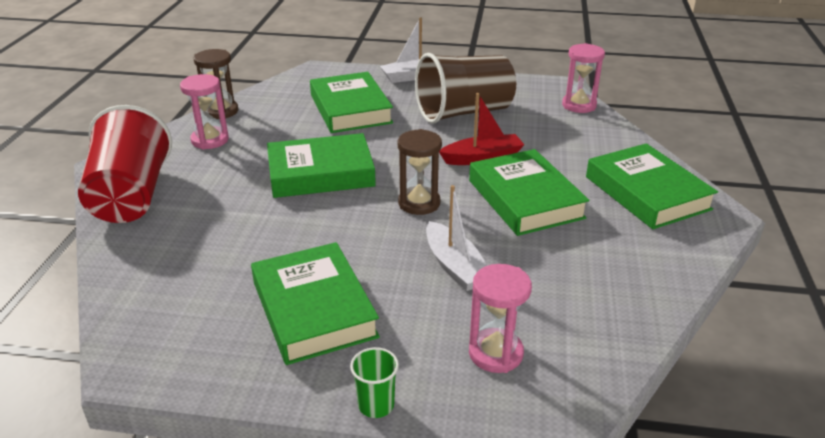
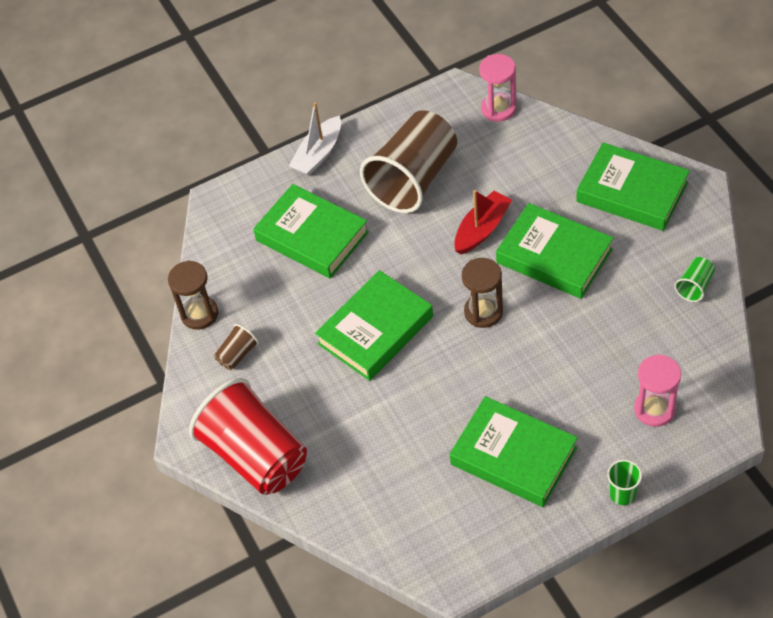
camera: 30 degrees left, 20 degrees up
(210, 140) = (237, 355): pink hourglass -> brown cup
(455, 266) = (566, 356): white boat -> none
(646, 282) = (694, 286): none -> green cup

